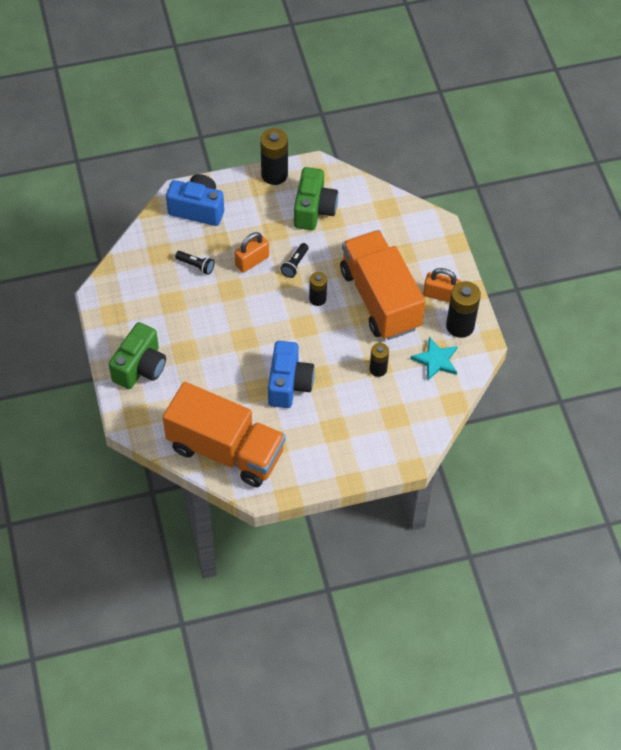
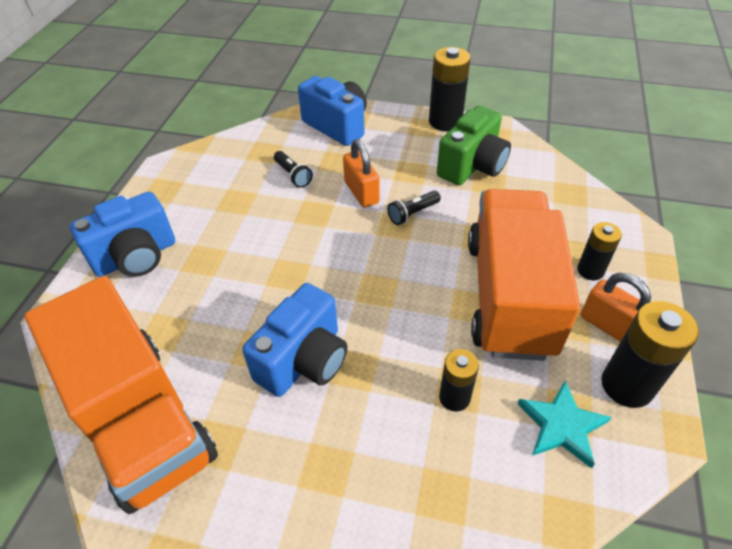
camera: 30 degrees right, 10 degrees down
(140, 367) = (136, 257): green camera -> blue camera
(252, 261) = (361, 192): orange padlock -> orange padlock turned 75 degrees clockwise
(317, 299) = (418, 263): black battery -> black battery (590, 270)

